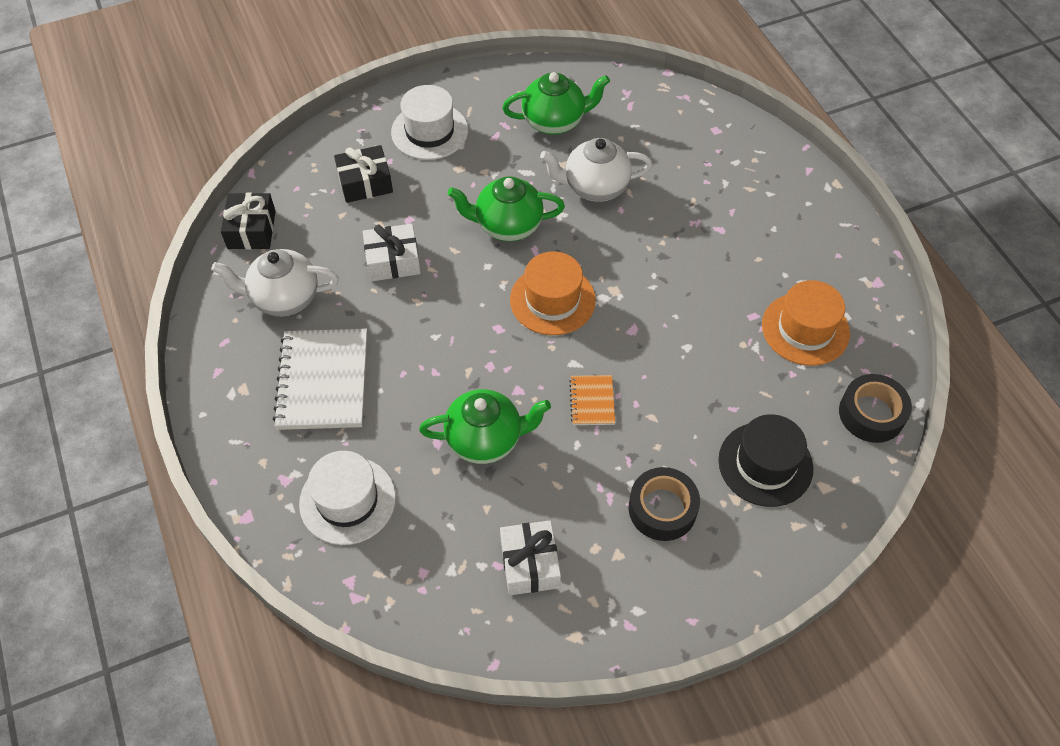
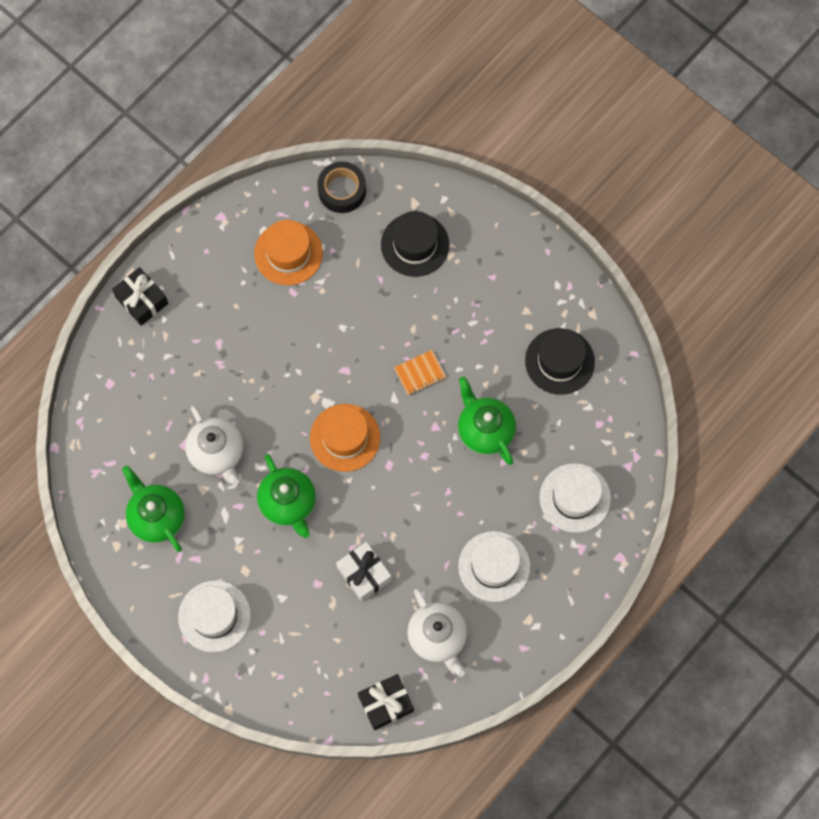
camera: 115 degrees left, 15 degrees up
(323, 381) = (494, 566): white notebook -> white hat
(365, 183) = (295, 639): black gift -> black gift (142, 300)
(530, 564) = (559, 361): white gift -> black hat
(662, 509) = (480, 296): black tape -> none

